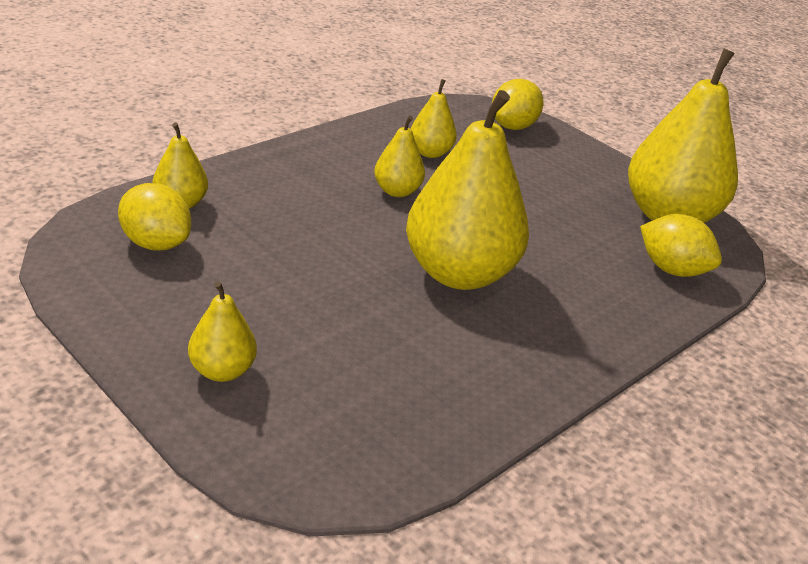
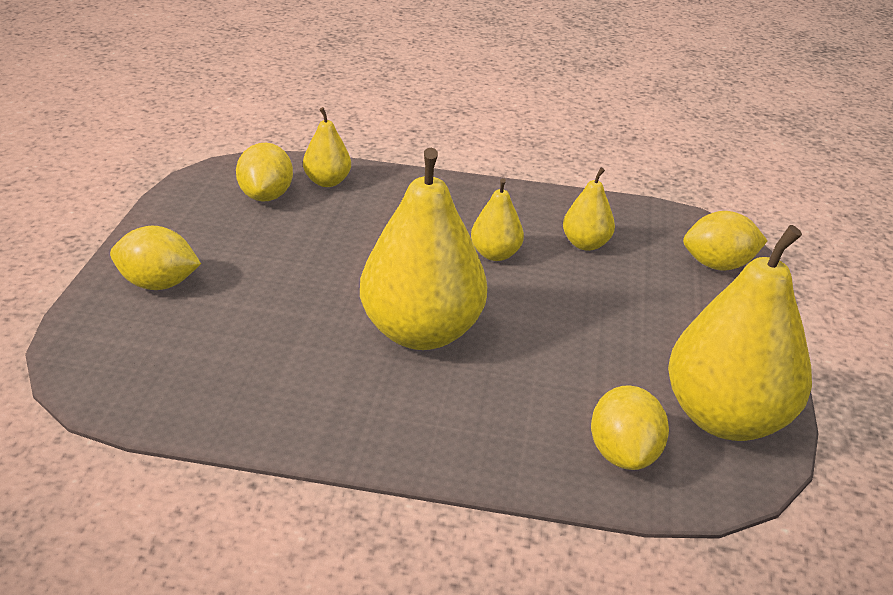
camera: 55 degrees right, 0 degrees up
(222, 371) = (158, 284): yellow pear -> yellow lemon

